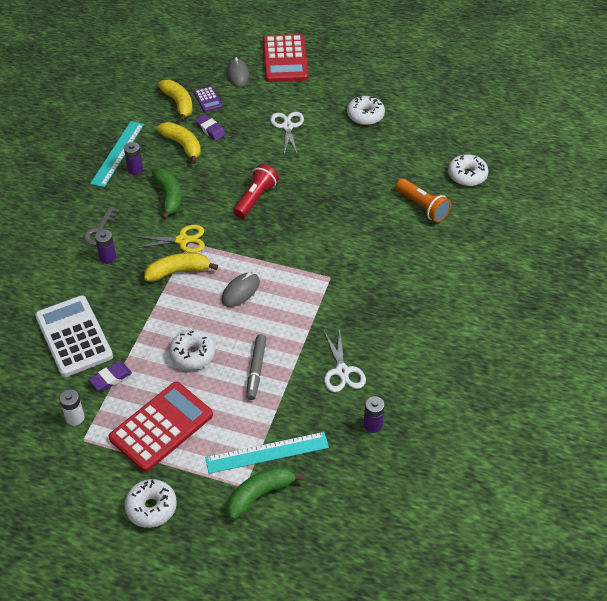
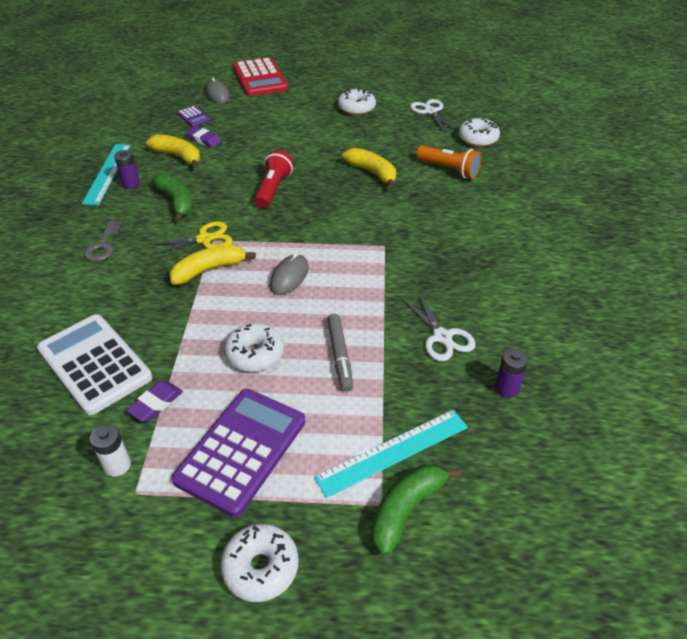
camera: 15 degrees left, 5 degrees down
(108, 258) = (119, 271): purple battery -> none
(161, 427) = (241, 450): red calculator -> purple calculator
(178, 104) = (163, 124): yellow banana -> yellow banana (372, 173)
(287, 126) = (283, 126): white scissors -> white scissors (430, 111)

